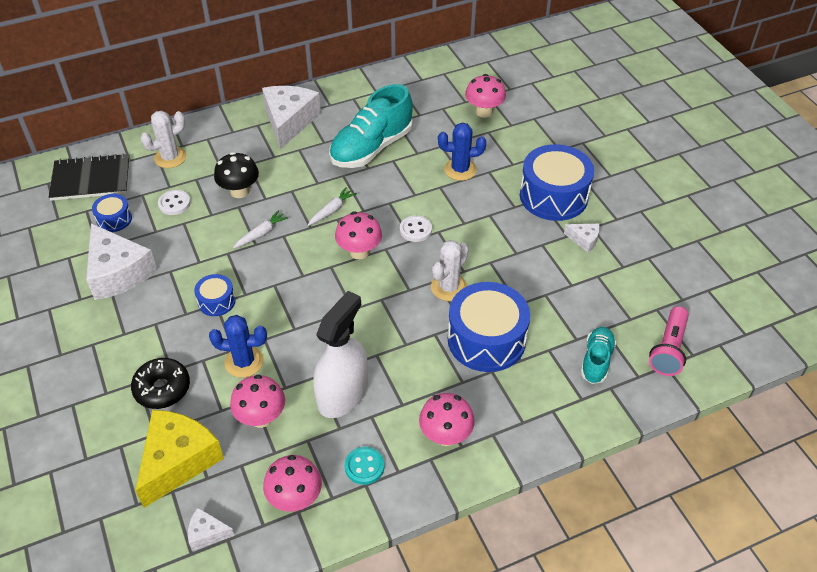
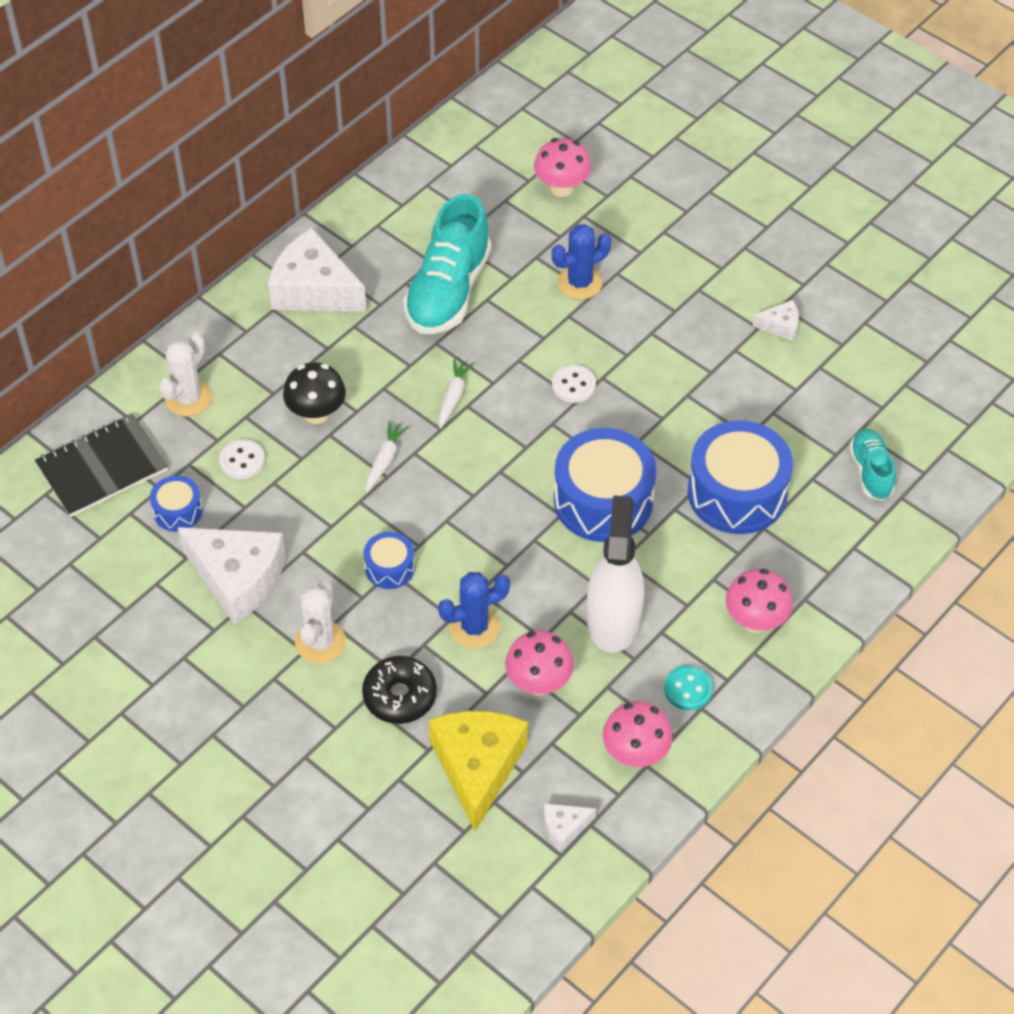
camera: 25 degrees left, 5 degrees up
(289, 121) = (314, 289): white cheese -> white cheese turned 45 degrees counterclockwise
(359, 252) = (523, 439): pink mushroom -> none
(449, 287) = (657, 445): white cactus -> white cactus (320, 642)
(553, 196) = (714, 279): blue drum -> blue drum (603, 501)
(668, 349) = (941, 428): pink flashlight -> none

